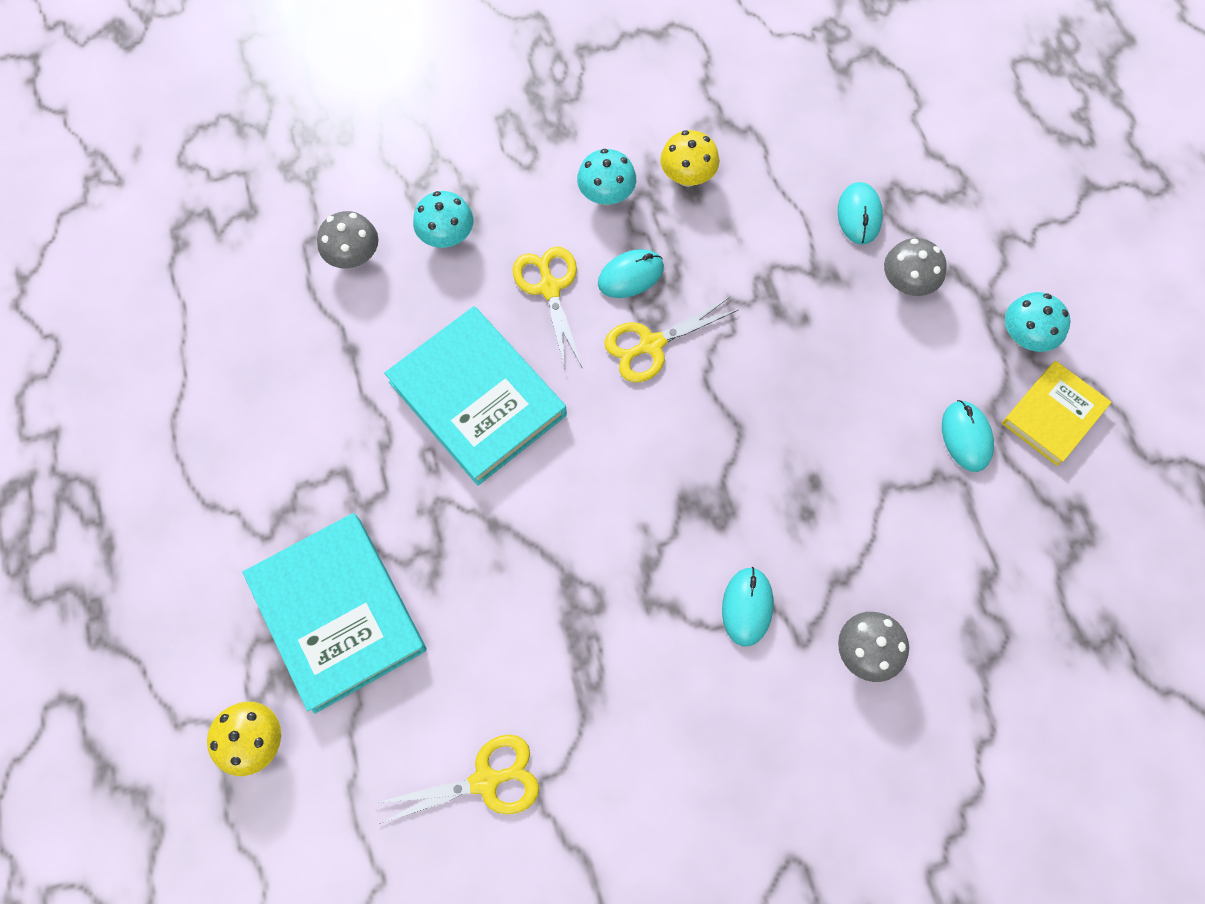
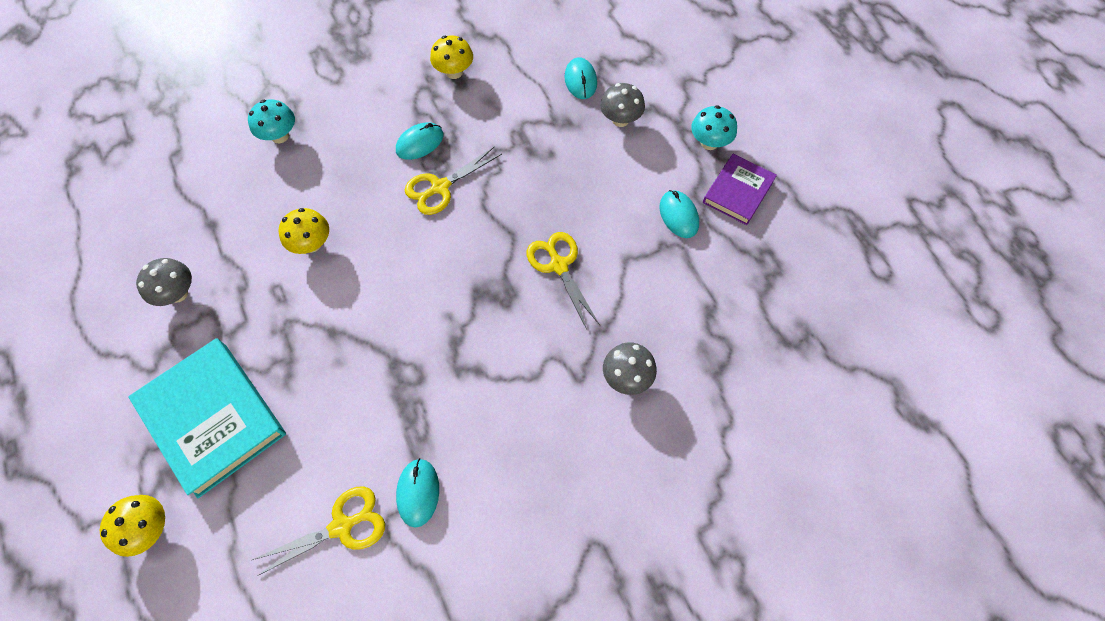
camera: 10 degrees left, 5 degrees down
(354, 256) = (210, 159): grey mushroom -> grey mushroom (178, 293)
(477, 398) = (312, 244): turquoise book -> yellow mushroom
(549, 288) = (360, 160): yellow scissors -> yellow scissors (559, 265)
(606, 195) = (396, 92): turquoise mushroom -> none
(747, 607) = (534, 360): turquoise mouse -> turquoise mouse (418, 492)
(1053, 415) = (738, 191): yellow book -> purple book

